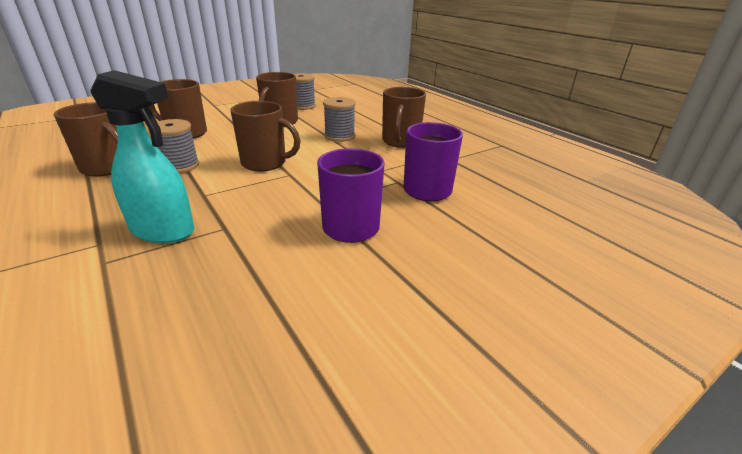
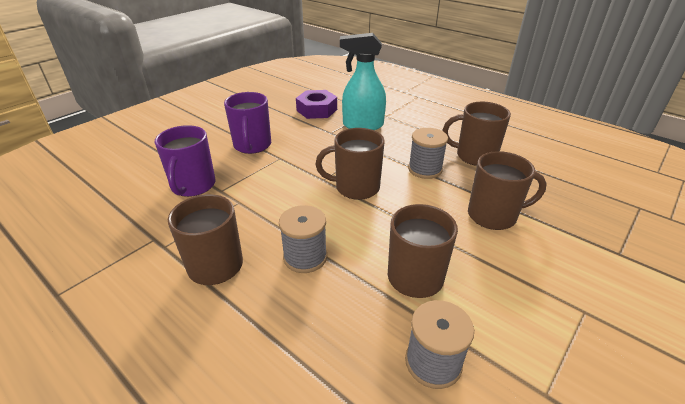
camera: 165 degrees right, 5 degrees up
(195, 285) = (317, 110): none -> purple nut

